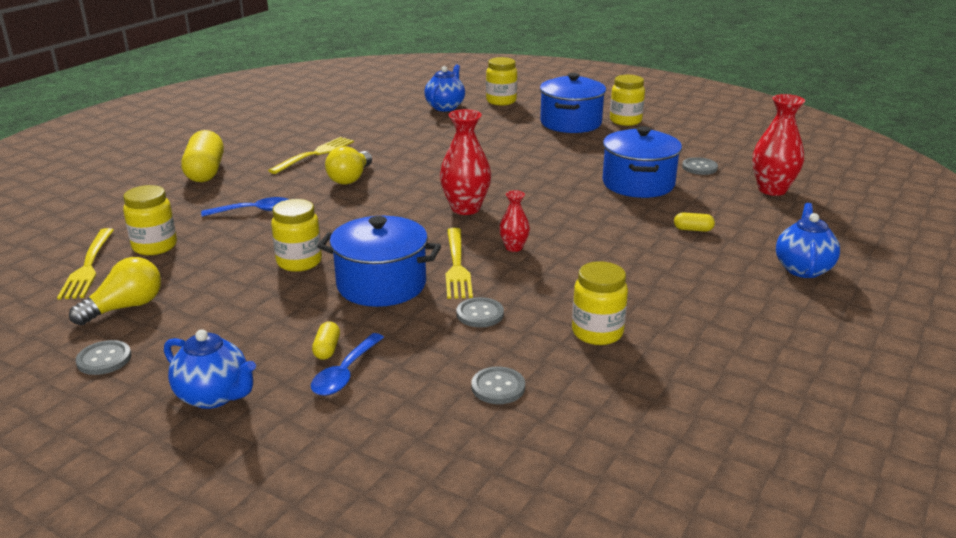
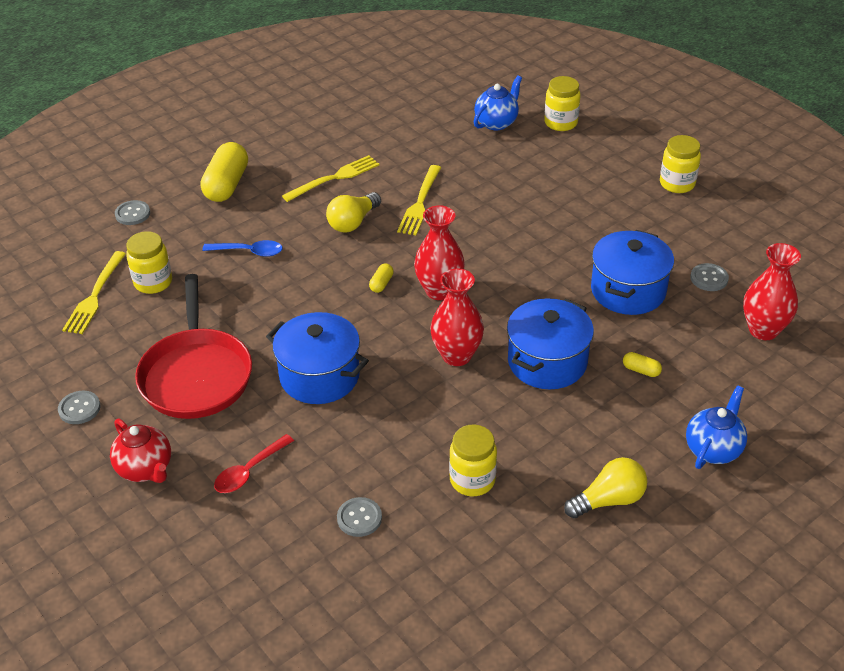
camera: 20 degrees right, 15 degrees up
(125, 307) = (110, 353): yellow light bulb -> yellow light bulb (608, 500)
(214, 396) = (145, 469): blue teapot -> red teapot
(239, 307) = (196, 375): none -> red pan
(299, 262) = (263, 330): yellow jar -> none
(327, 349) = (245, 441): yellow capsule -> yellow capsule (381, 284)
(345, 373) = (249, 471): blue spoon -> red spoon
(457, 266) = (394, 368): yellow fork -> yellow fork (420, 203)
(480, 314) = (385, 432): grey button -> grey button (132, 214)
(514, 247) = (456, 355): red vase -> red vase, size x1.83
(571, 123) = (615, 176): blue pot -> blue pot (547, 362)

